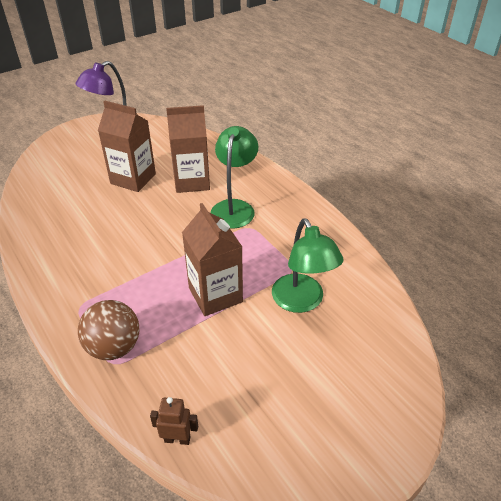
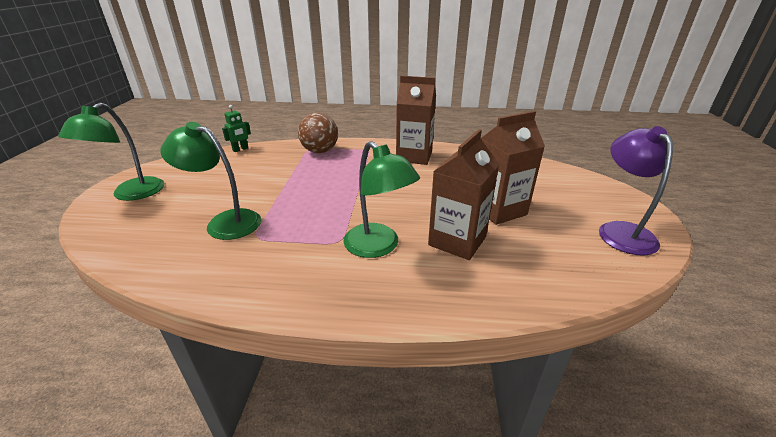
camera: 130 degrees right, 10 degrees down
(177, 439) = (240, 149): brown robot -> green robot
(215, 295) = (297, 192): brown carton -> brown carton (414, 156)
(359, 424) = (131, 194): none -> green lamp

